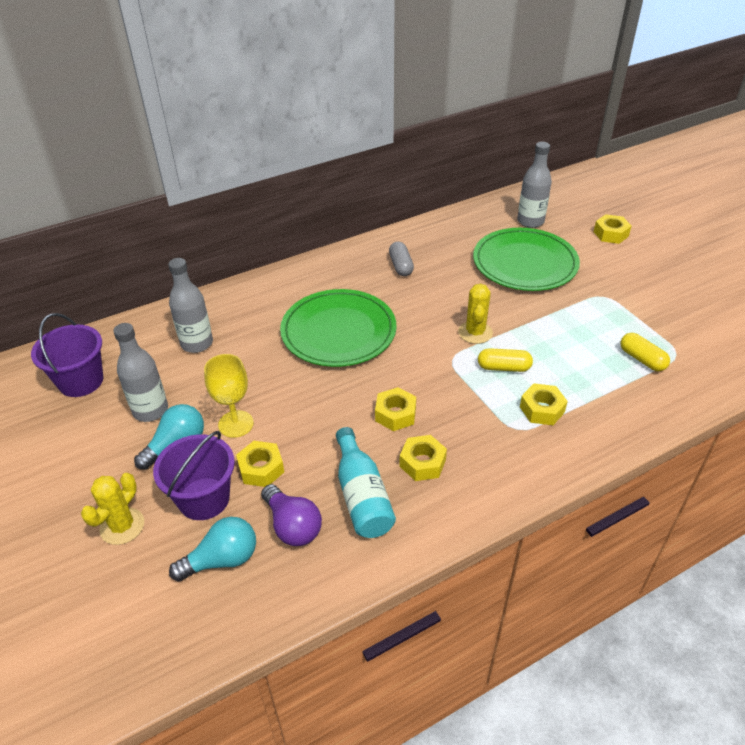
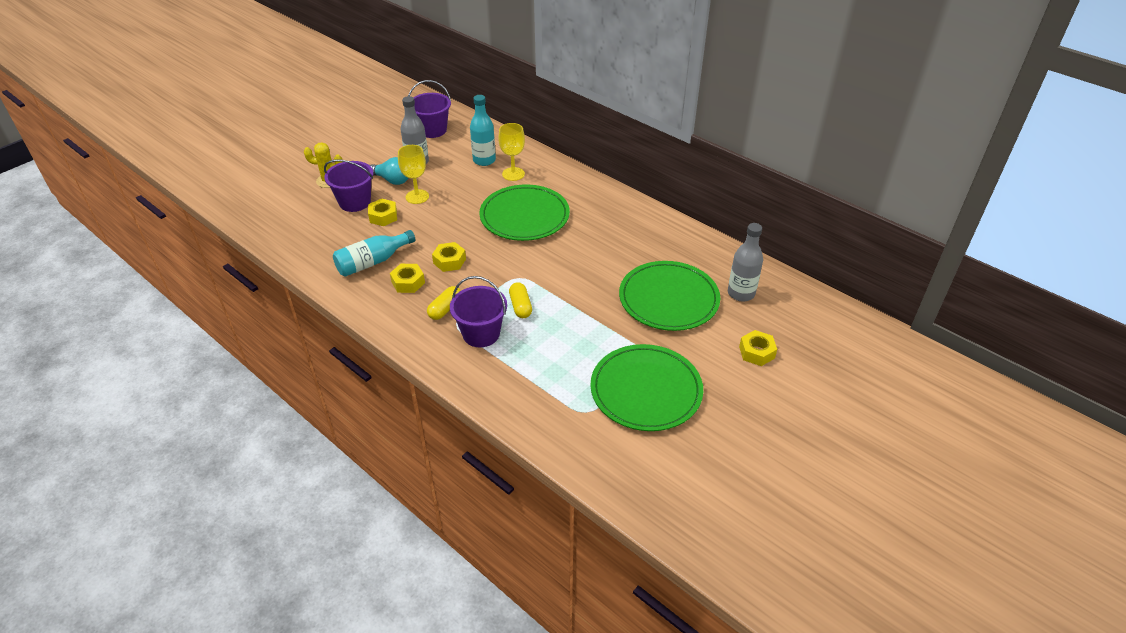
camera: 70 degrees right, 0 degrees up
(197, 343) = (484, 160): grey bottle -> turquoise bottle
(222, 560) = (314, 221): turquoise light bulb -> none
(246, 324) = (513, 174): none -> yellow goblet
(292, 526) = (343, 240): purple light bulb -> none
(401, 266) = (622, 229): grey capsule -> none
(475, 332) = (556, 284): yellow cactus -> none
(542, 409) = (481, 333): yellow nut -> purple bucket
(642, 359) = (567, 388): yellow capsule -> yellow capsule (445, 309)
(651, 308) = (646, 390): none -> green plate

